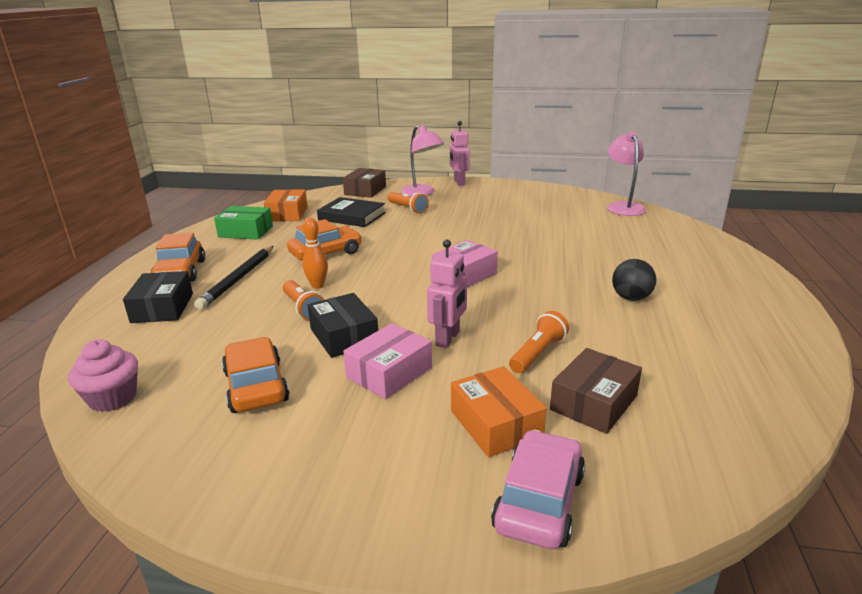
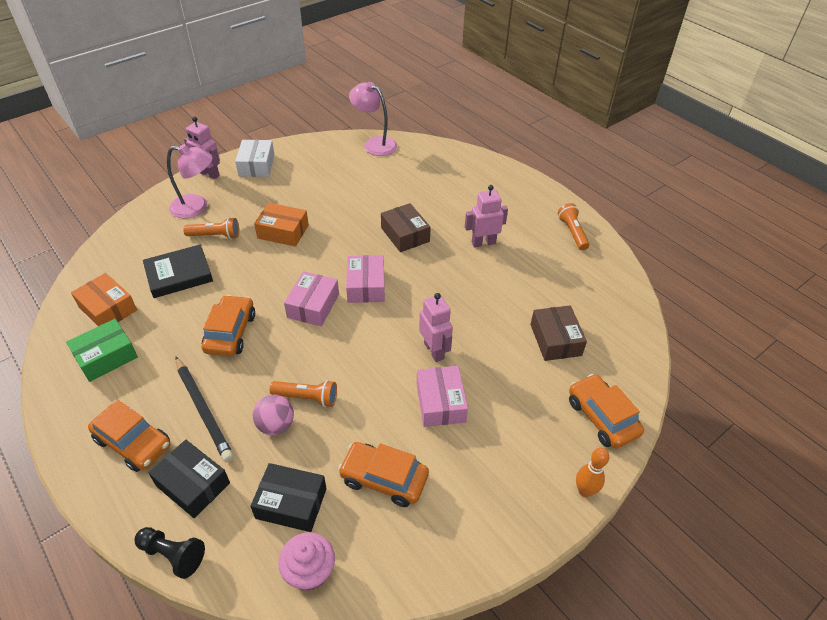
camera: 50 degrees left, 20 degrees up
(88, 331) = (173, 554): none -> black pawn
(257, 310) = (276, 425): none -> pink ball
(317, 285) = (280, 369): orange bowling pin -> orange bowling pin (584, 491)
(344, 336) = (372, 398): black box -> black box (291, 503)
(365, 190) = (134, 232): brown box -> brown box (405, 234)
(404, 266) = (313, 306): none -> pink box
(495, 424) = (534, 390): orange box -> orange box (283, 232)
(500, 188) = (256, 165): none -> white box
(537, 353) = (492, 325): orange flashlight -> orange flashlight (572, 232)
(539, 501) = (602, 417): pink car -> orange car
(631, 298) = (483, 243): black ball -> pink robot

